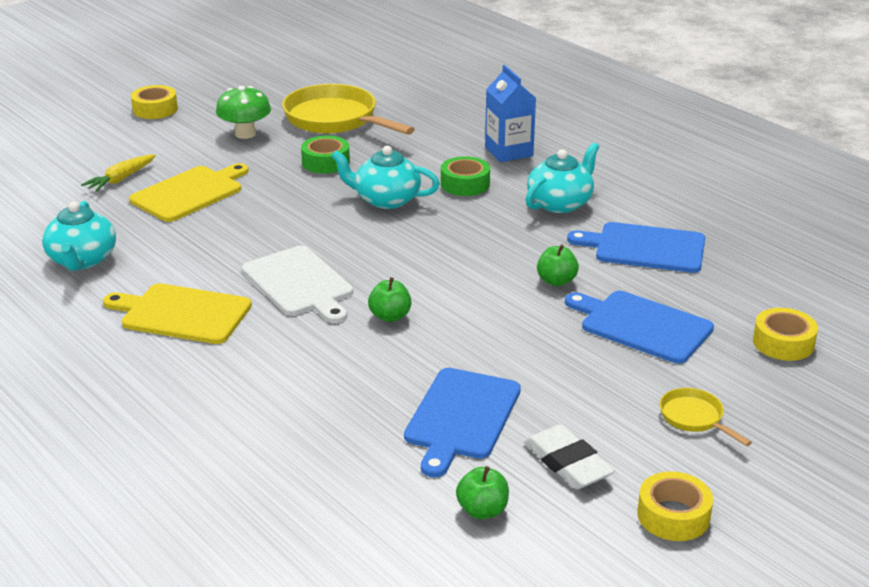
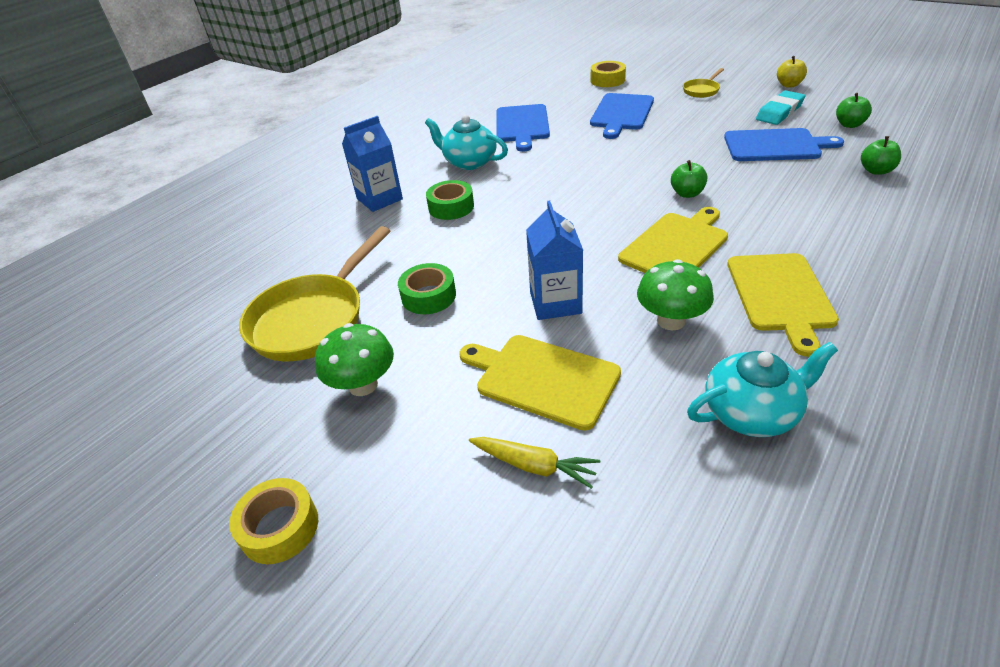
camera: 100 degrees left, 10 degrees up
(200, 254) = (671, 321): none -> green mushroom
(269, 211) = (555, 303): none -> blue carton
(300, 284) = (676, 245): white cutting board -> yellow cutting board
(386, 200) = (498, 239): turquoise teapot -> none
(556, 281) = (587, 145): green apple -> green apple (876, 171)
(568, 463) = (779, 112): white eraser -> turquoise eraser
(673, 516) = (788, 85): yellow tape -> yellow apple

